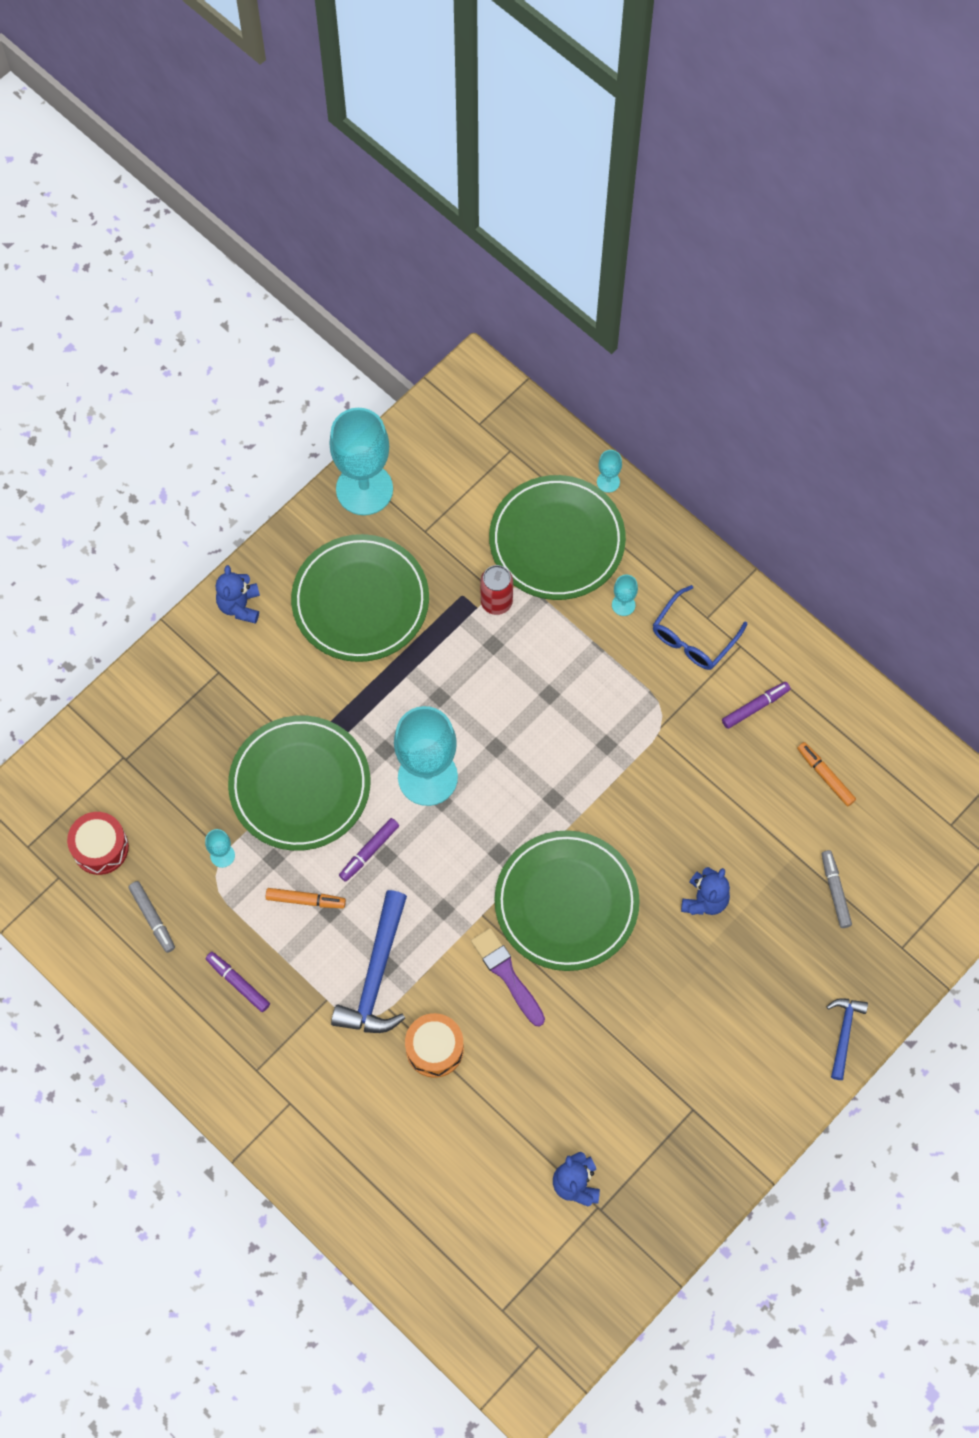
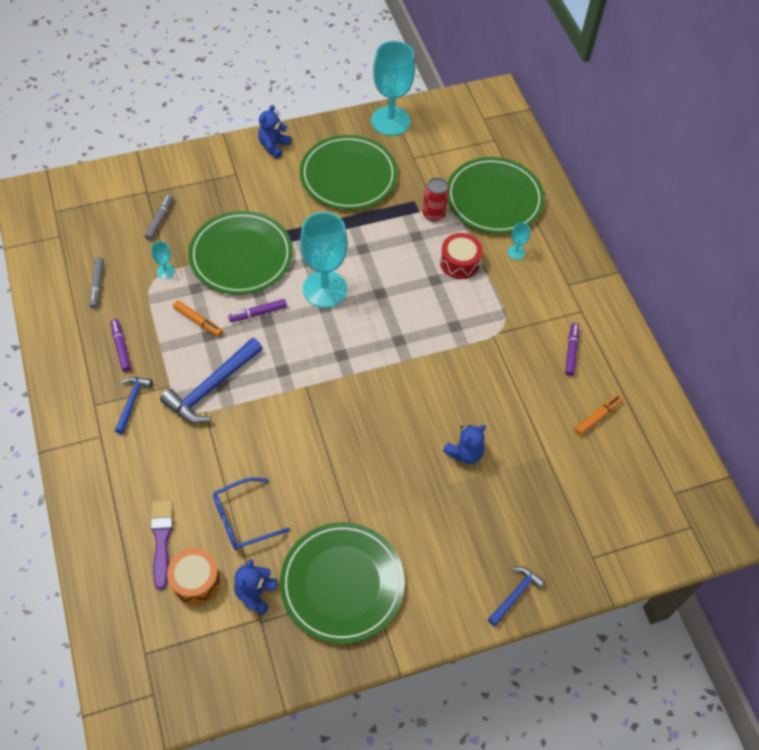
camera: 25 degrees right, 10 degrees down
(100, 847) = (96, 232): red drum -> red drum (459, 262)
(297, 1043) = (132, 402): none -> blue hammer
(434, 1048) = (218, 452): orange drum -> orange drum (195, 580)
(507, 974) = (298, 430): purple brush -> purple brush (162, 539)
(566, 902) = (367, 407): green plate -> green plate (342, 584)
(608, 482) = (547, 182): turquoise goblet -> none
(693, 637) = (552, 291): blue glasses -> blue glasses (243, 519)
(755, 707) = (571, 351): purple marker -> purple marker turned 75 degrees counterclockwise
(825, 776) = (597, 417): orange marker -> orange marker turned 60 degrees clockwise
(835, 891) = (563, 494): grey marker -> grey marker (160, 220)

